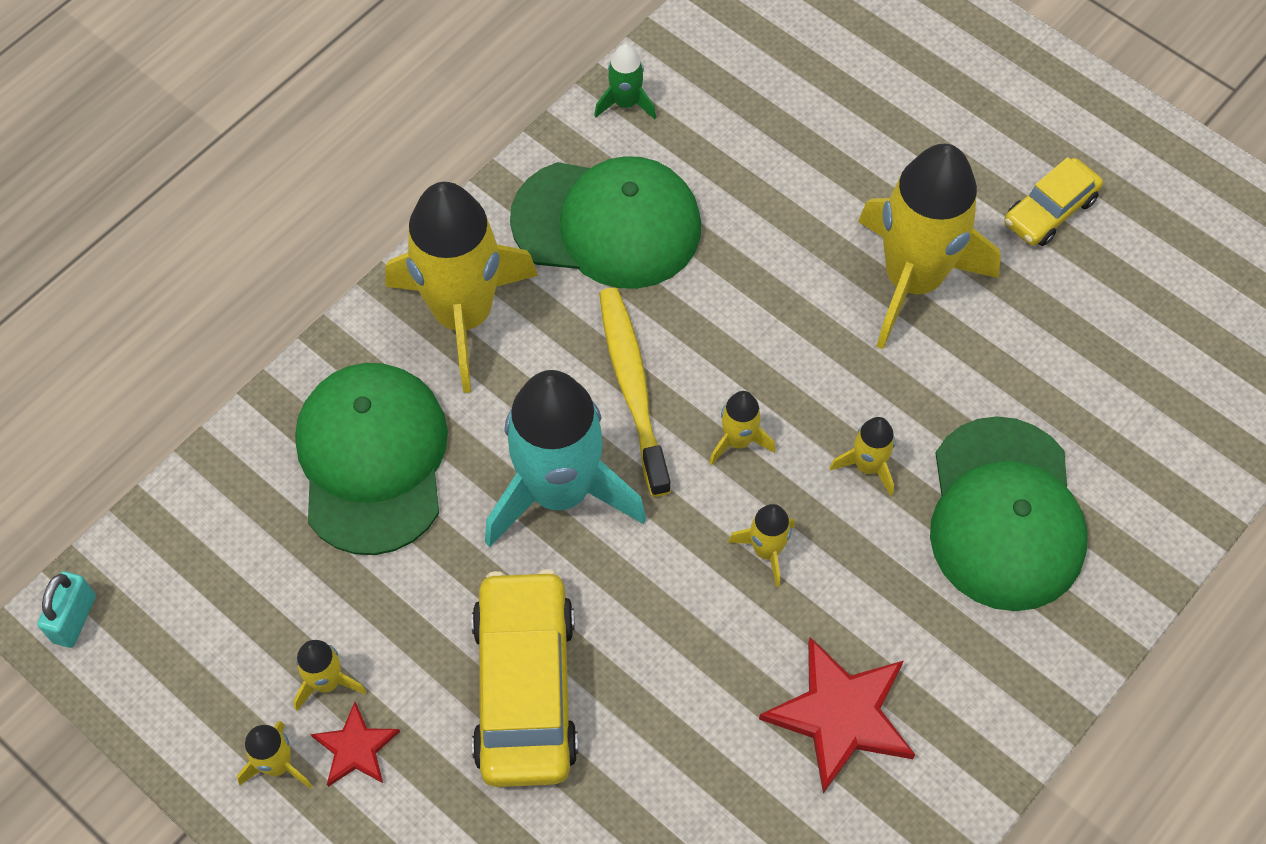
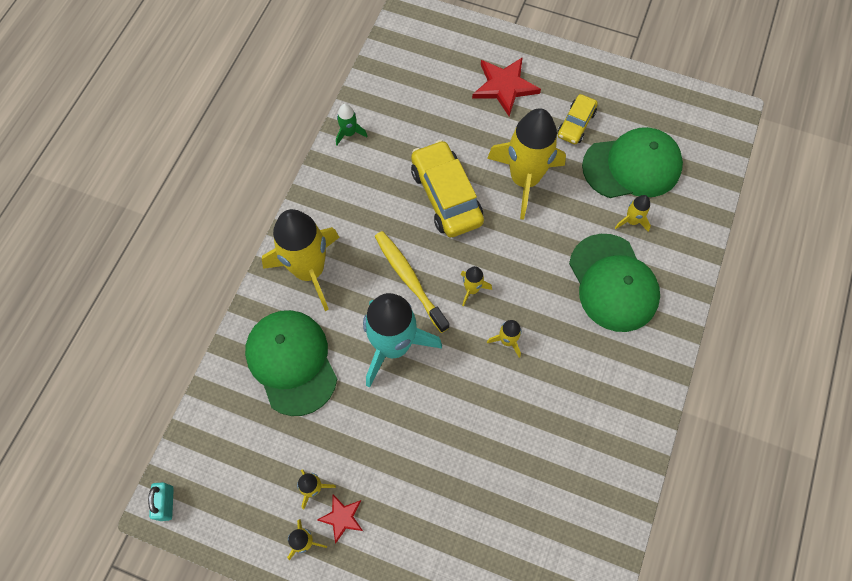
camera: 20 degrees left, 5 degrees up
(525, 688) = (416, 454): yellow car -> yellow car (446, 196)
(607, 223) = (364, 199): green cap -> green cap (632, 166)
(840, 715) = (574, 411): red star -> red star (504, 86)
(867, 466) = (539, 281): yellow rocket -> yellow rocket (631, 221)

